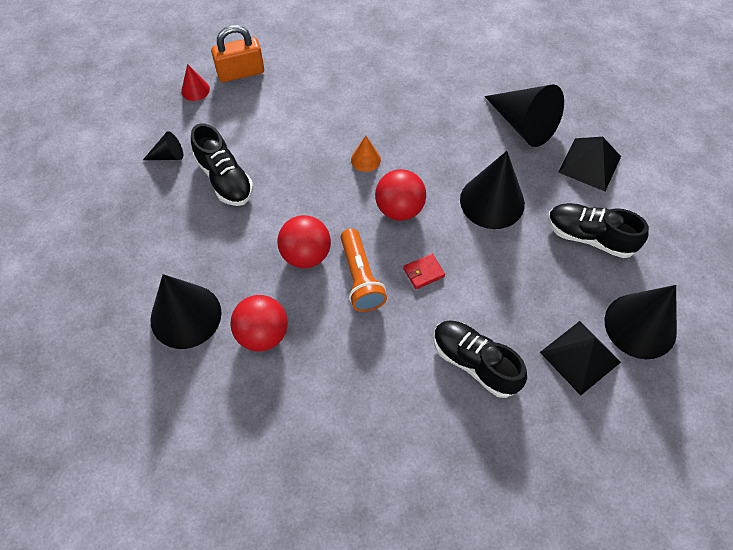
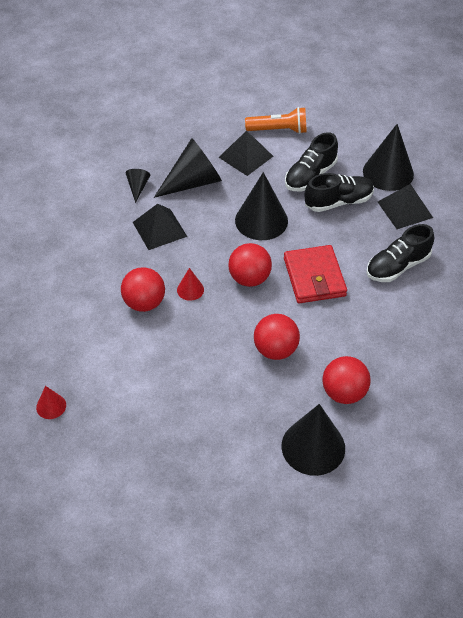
camera: 75 degrees left, 10 degrees down
(168, 155) = (128, 440): black cone -> black cone (137, 187)
(225, 179) = (174, 397): black shoe -> black shoe (338, 202)
(241, 72) = (45, 364): orange padlock -> none
(335, 126) = (144, 303): none -> red ball
(360, 278) = (308, 318): orange flashlight -> orange flashlight (279, 130)
(365, 159) = (190, 289): orange cone -> red cone
(423, 272) = (314, 277): red wallet -> red wallet, size x2.25
(440, 113) = (159, 229): none -> black pyramid

